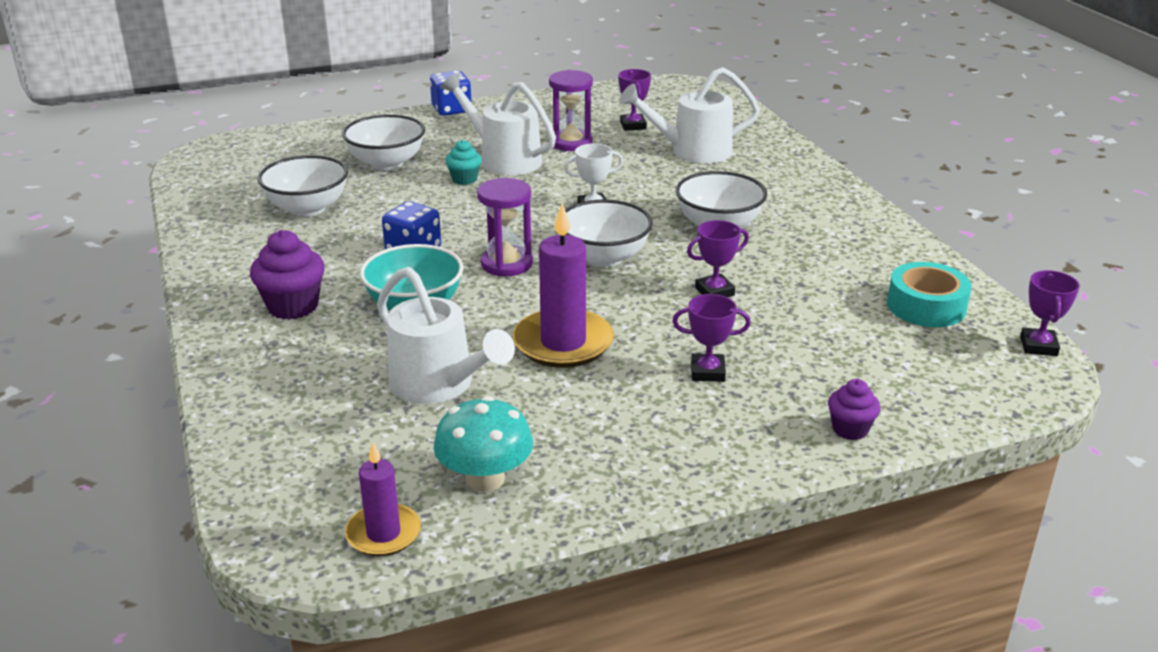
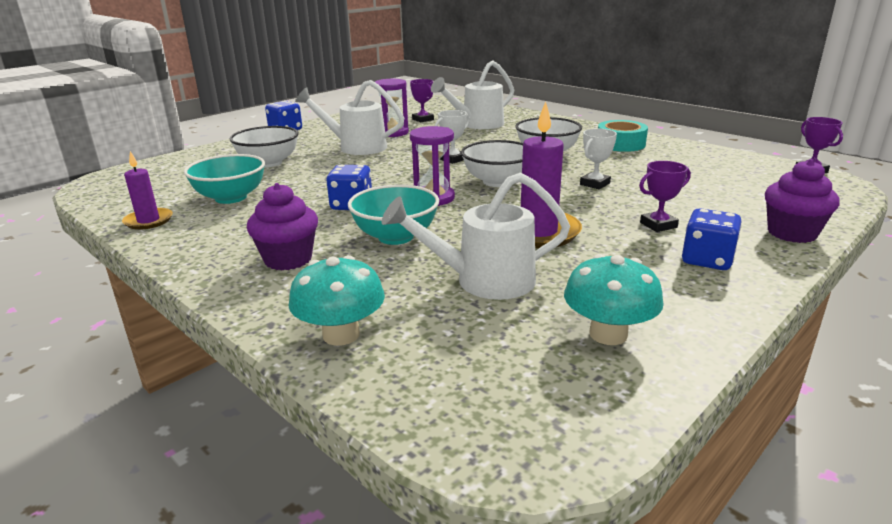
camera: 25 degrees left, 5 degrees down
(264, 403) = (341, 335): none -> turquoise mushroom
(307, 208) = (231, 198): white bowl -> turquoise bowl
(383, 533) = (584, 406): purple candle -> purple candle (148, 221)
(440, 386) = (482, 281): white watering can -> white watering can turned 150 degrees clockwise
(464, 179) = (340, 161): turquoise cupcake -> none
(696, 432) = (707, 260): none -> blue dice
(714, 291) = (595, 184): purple trophy -> white trophy
(850, 429) = (792, 233): purple cupcake -> purple cupcake, size x1.65
(926, 306) = (724, 166): turquoise tape -> turquoise tape (620, 144)

